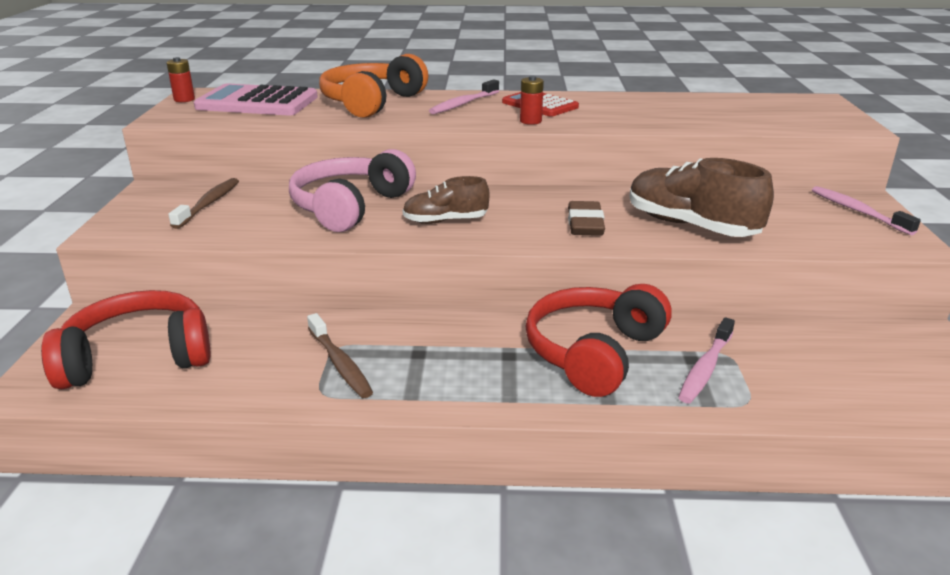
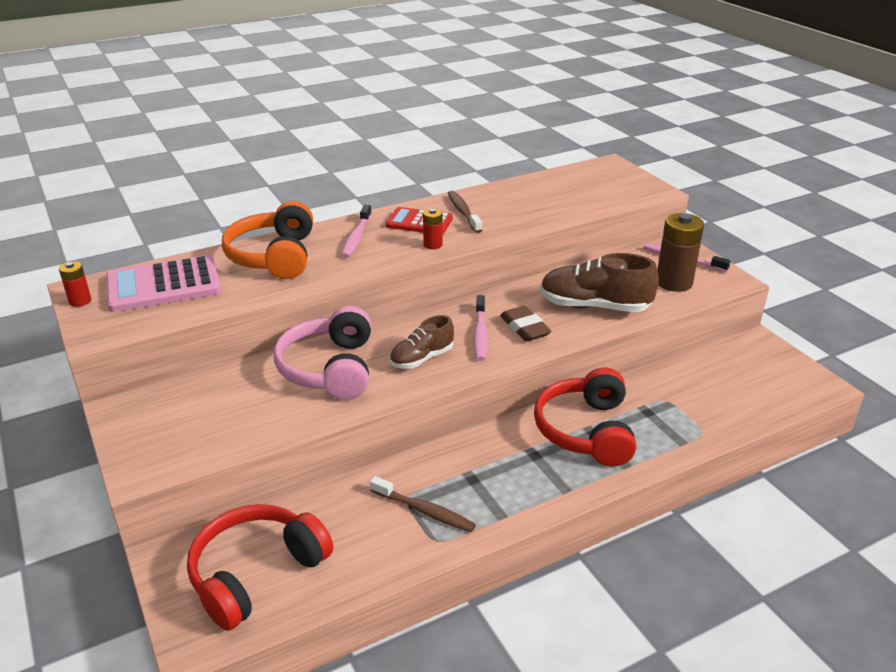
camera: 30 degrees left, 5 degrees up
(209, 204) = (198, 407): brown toothbrush -> brown toothbrush (463, 212)
(705, 368) = (660, 416): pink toothbrush -> pink toothbrush (480, 334)
(822, 229) = (674, 282): none -> brown battery

